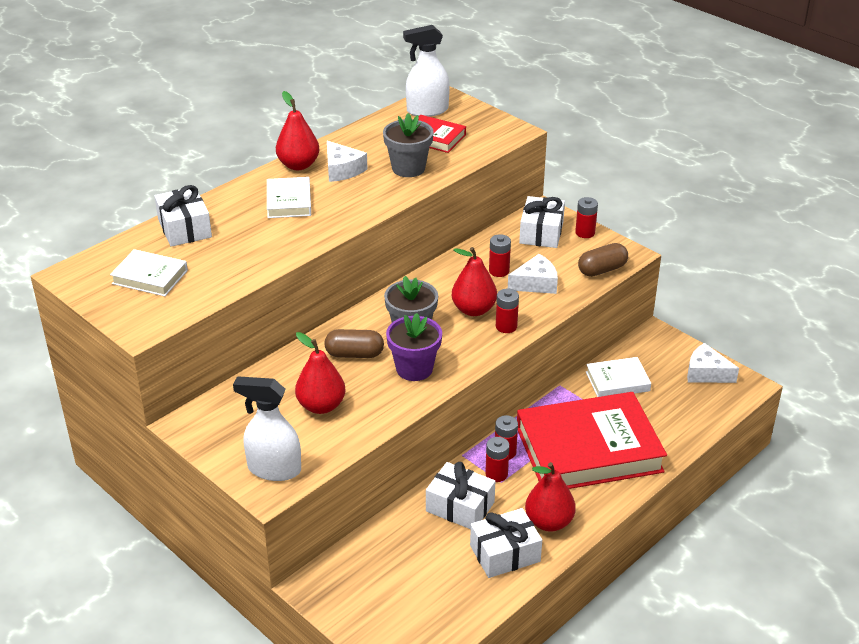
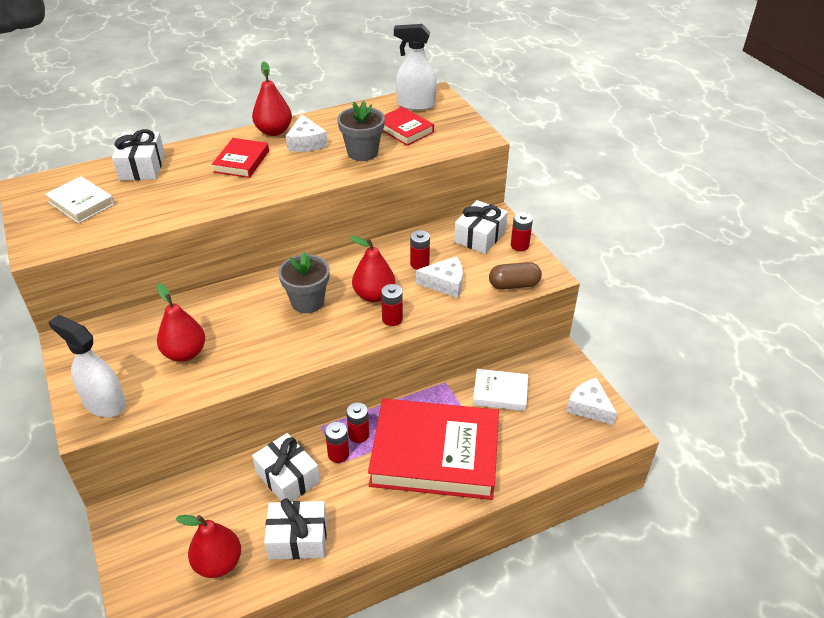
camera: 20 degrees right, 5 degrees up
(289, 201) = (241, 161): white book -> red book
(354, 354) = (245, 311): brown capsule -> none
(414, 369) = (286, 339): purple flower pot -> none
(549, 522) = (356, 518): red pear -> red pear (218, 563)

